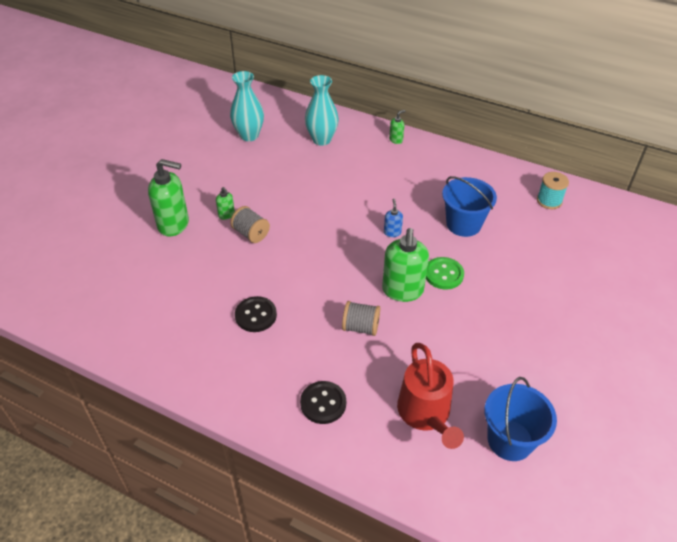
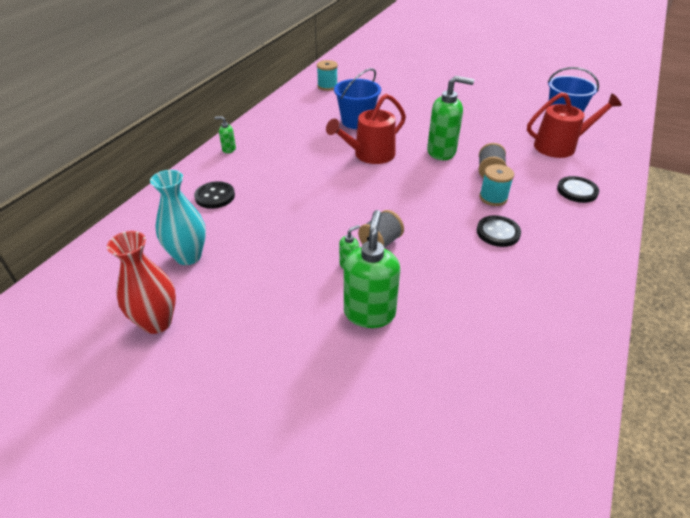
camera: 90 degrees left, 5 degrees down
(188, 131) = (157, 322): none -> red vase
(312, 321) = (493, 198): none -> turquoise spool
(322, 140) = (215, 196): turquoise vase -> black button
(392, 232) = (370, 155): blue soap dispenser -> red watering can
(396, 140) = (229, 149): green soap dispenser -> green soap dispenser turned 45 degrees counterclockwise
(443, 274) = (418, 133): green button -> none

